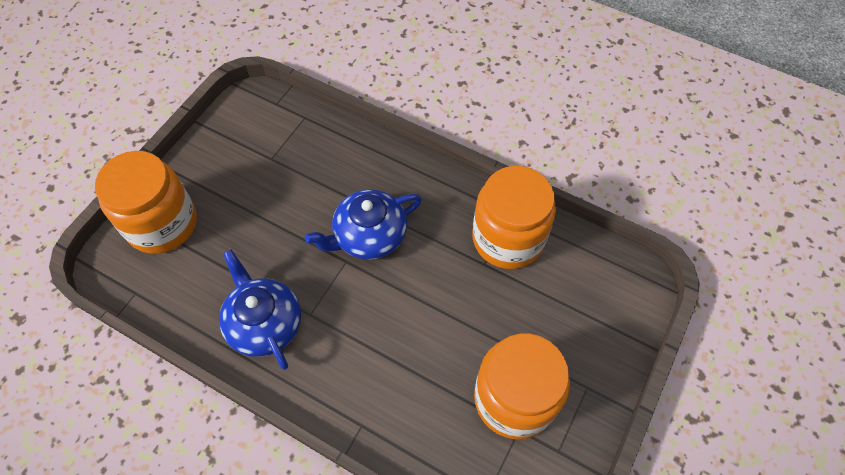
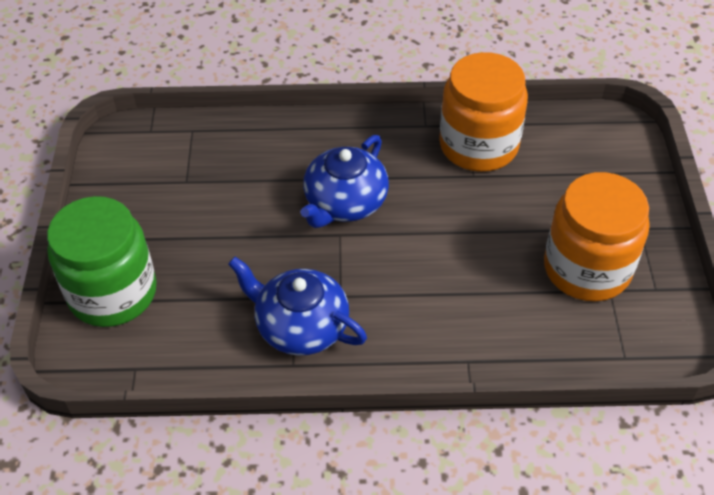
camera: 30 degrees left, 10 degrees down
(162, 224) = (112, 292): orange jar -> green jar

